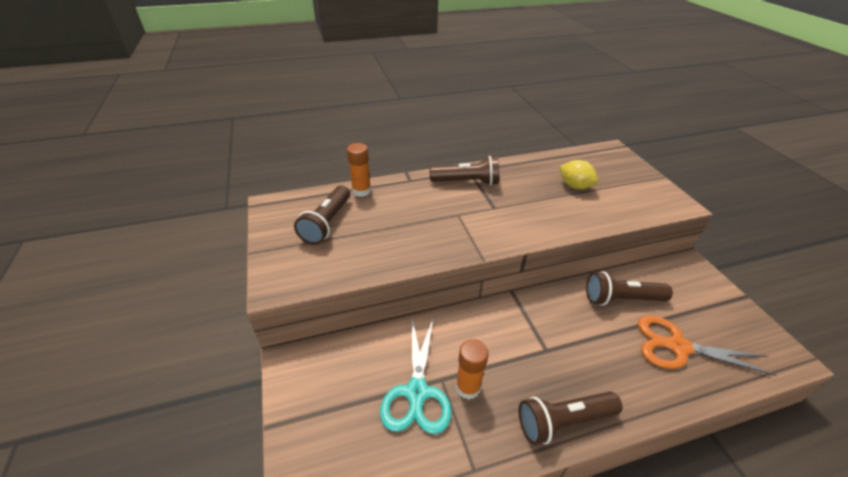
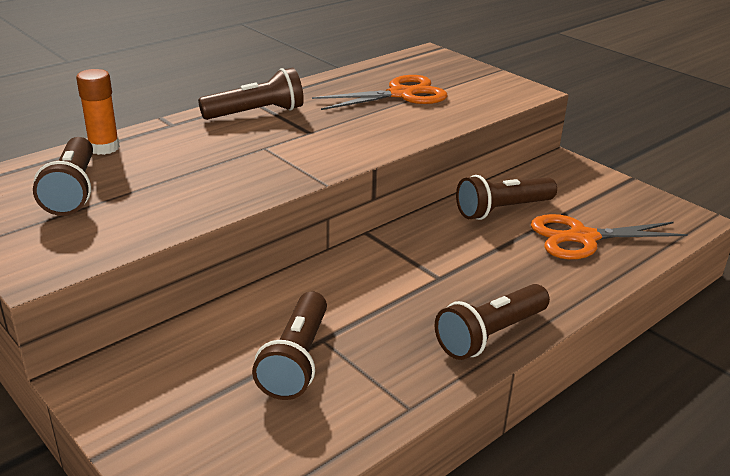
camera: 25 degrees left, 10 degrees down
(417, 392) = (296, 360): turquoise scissors -> brown flashlight
(468, 387) = (360, 337): orange glue stick -> none
(575, 186) = (401, 94): yellow lemon -> orange scissors

